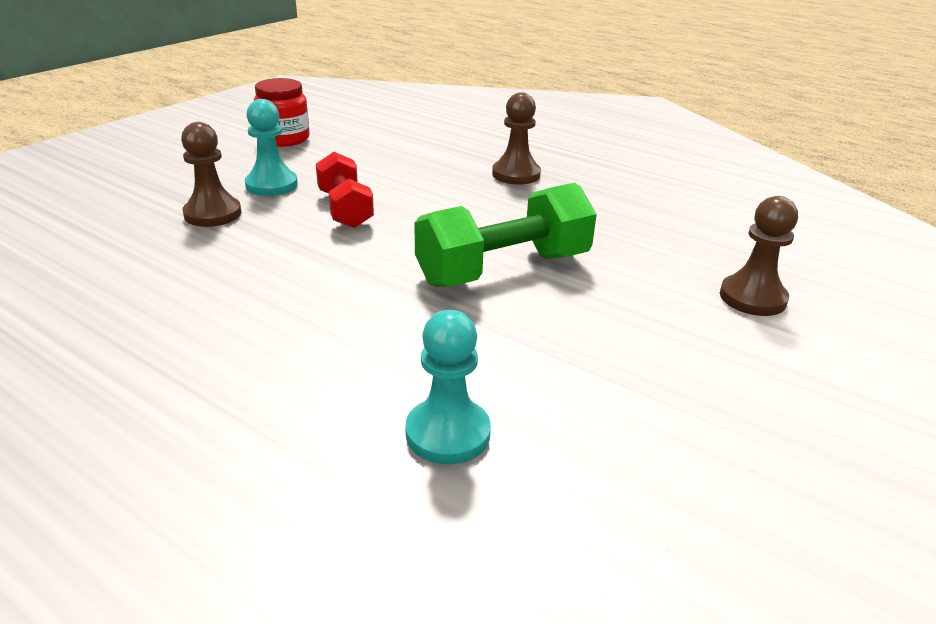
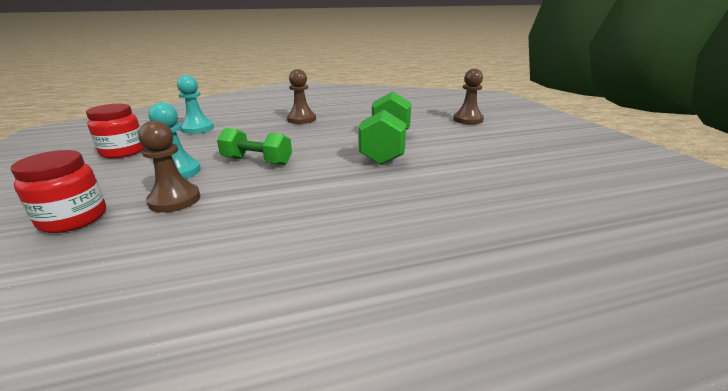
camera: 50 degrees left, 5 degrees down
(142, 193) = (73, 219): none -> red jar
(345, 209) = (257, 161): red dumbbell -> green dumbbell
(448, 433) = (517, 199): turquoise pawn -> turquoise pawn (197, 128)

